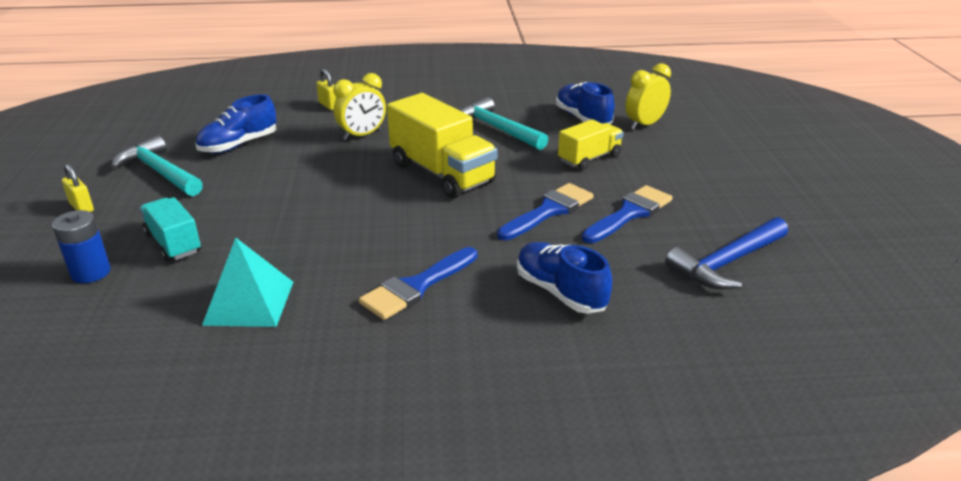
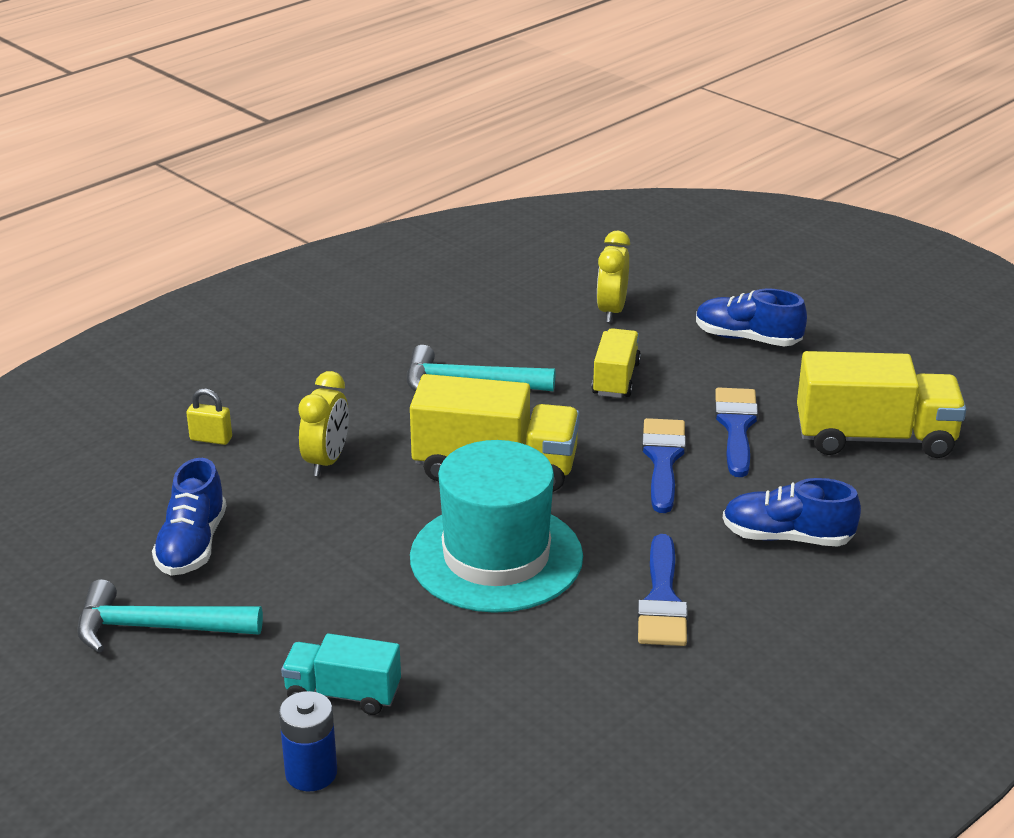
camera: 40 degrees left, 0 degrees up
(82, 207) = (144, 718): yellow padlock -> none
(249, 302) = (536, 702): turquoise pyramid -> none
(364, 216) = (496, 557): none -> turquoise hat
(583, 118) = (539, 329): blue shoe -> blue shoe (747, 338)
(727, 262) = (874, 438): blue hammer -> yellow truck

